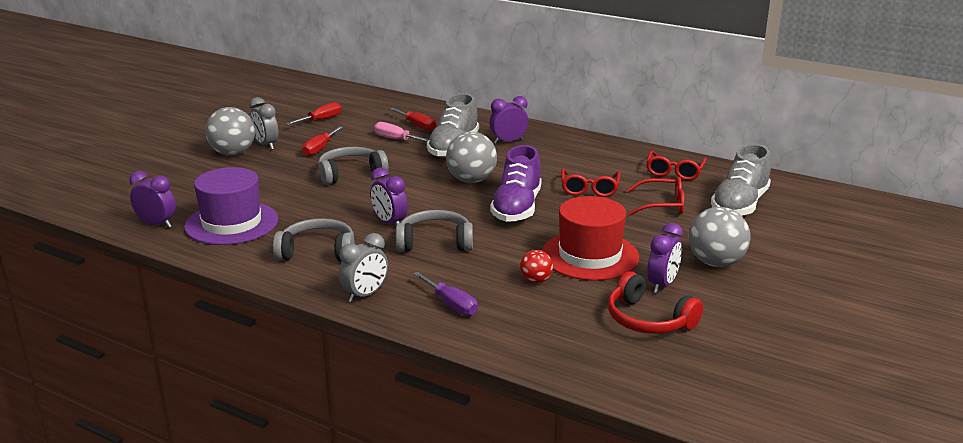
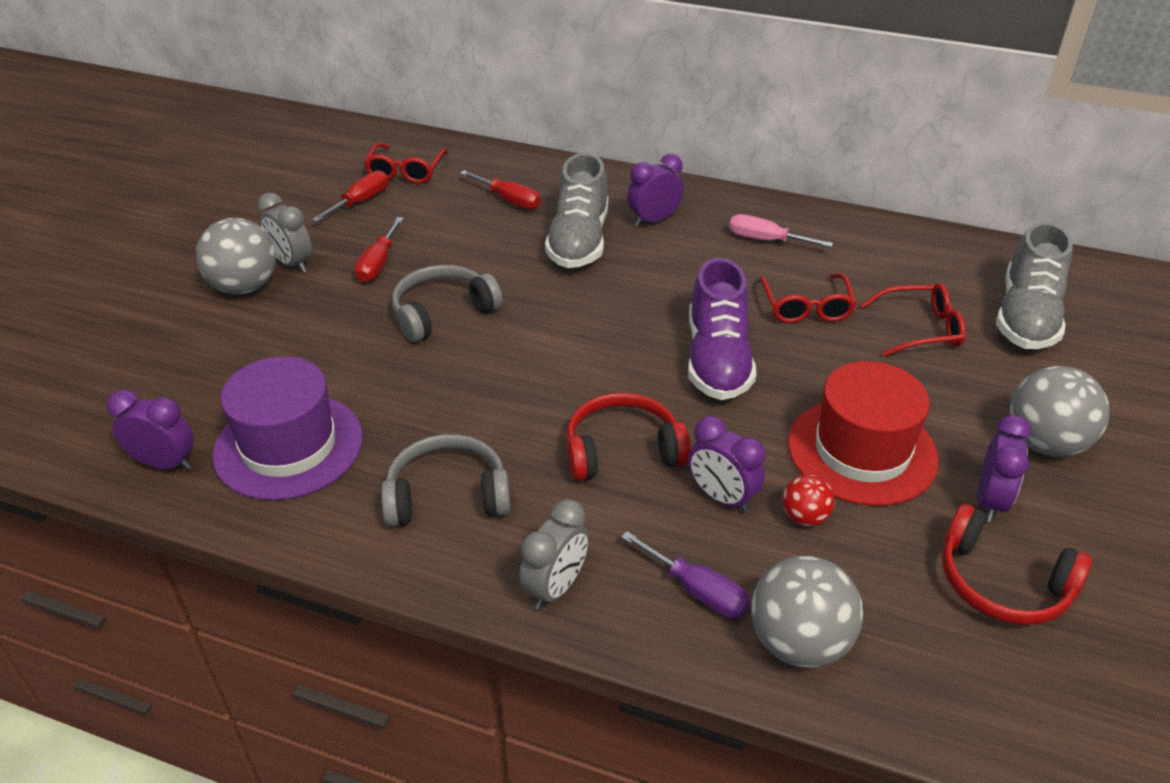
camera: 10 degrees left, 15 degrees up
(389, 223) = (538, 415): purple clock -> purple clock (722, 497)
(396, 139) = (488, 231): pink screwdriver -> pink screwdriver (766, 240)
(435, 242) = (622, 450): grey headphones -> red headphones
(471, 180) = (629, 307): grey ball -> grey ball (798, 642)
(674, 172) = (910, 258): red glasses -> red glasses (406, 171)

